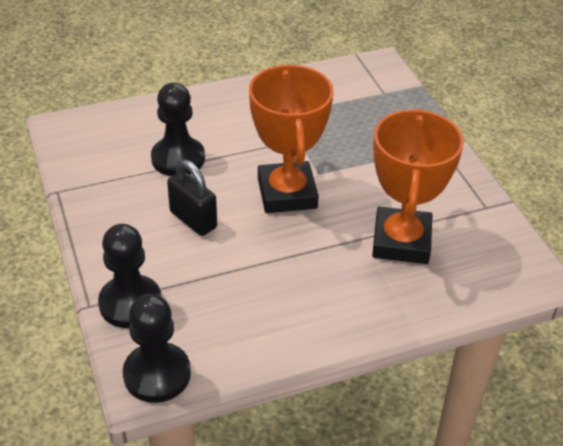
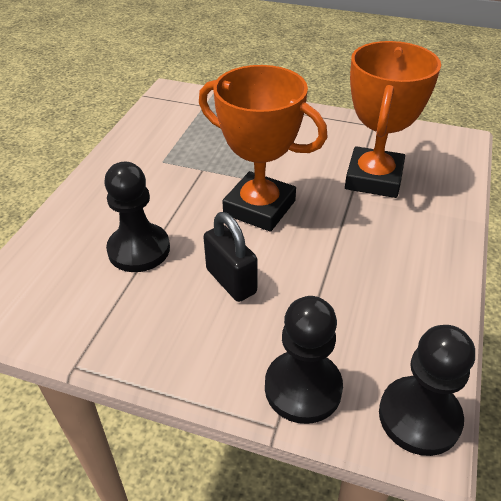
camera: 50 degrees left, 0 degrees up
(193, 220) = (231, 281): black padlock -> black padlock turned 60 degrees clockwise
(401, 241) = (373, 178): orange trophy -> orange trophy turned 60 degrees clockwise

